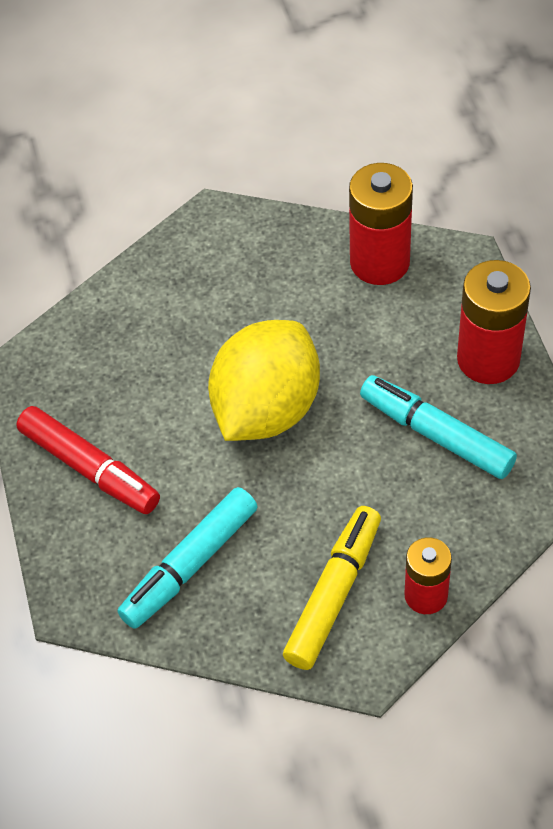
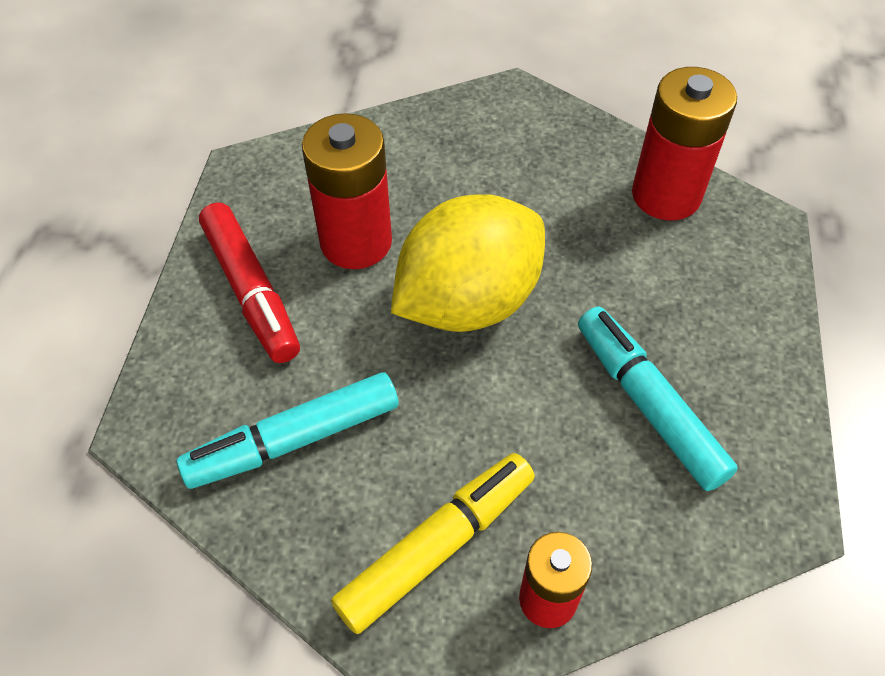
camera: 20 degrees right, 0 degrees up
(488, 359) = (747, 342): red battery -> red battery (356, 242)

